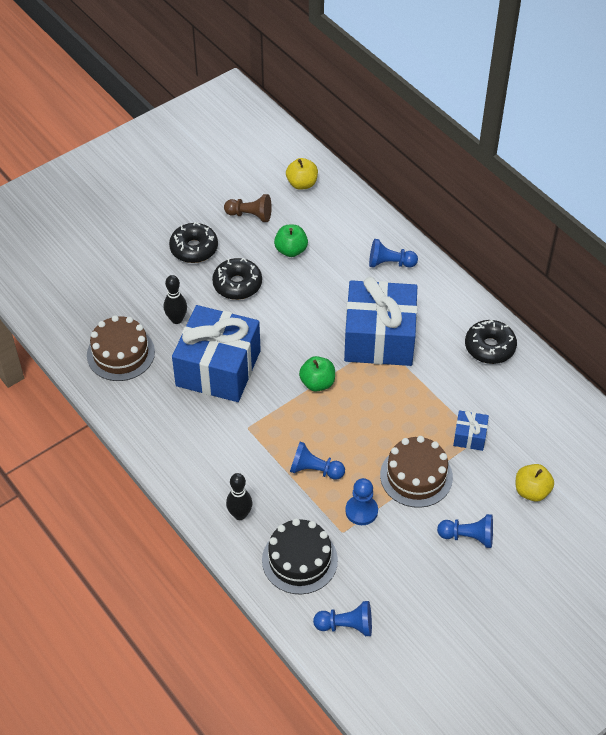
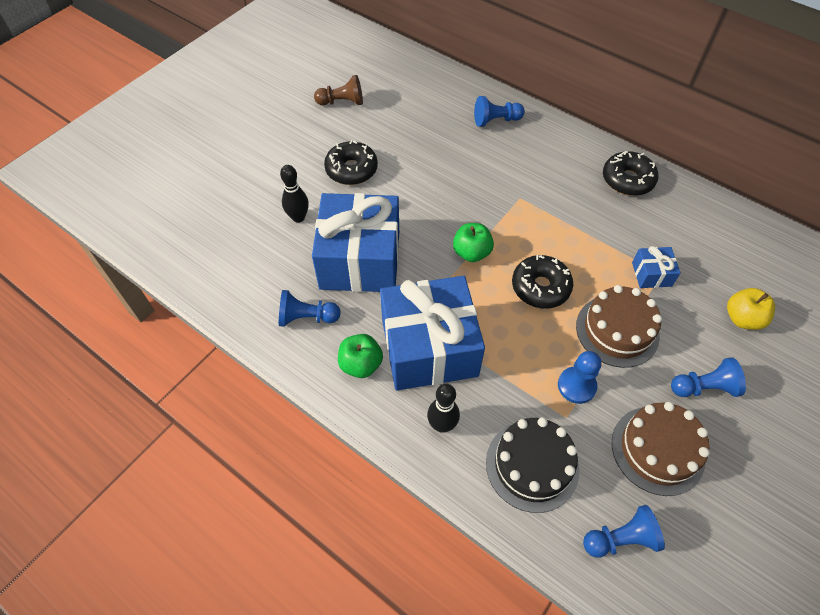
camera: 15 degrees left, 5 degrees up
(120, 353) = (247, 267): brown cake -> brown cake (657, 450)
(194, 248) = (295, 143): black donut -> black donut (540, 287)
(291, 250) = (394, 127): green apple -> green apple (361, 364)
(302, 184) = (382, 65): yellow apple -> none
(314, 470) = (506, 350): blue pawn -> blue pawn (307, 317)
(379, 338) = (516, 193): blue gift -> blue gift (429, 348)

